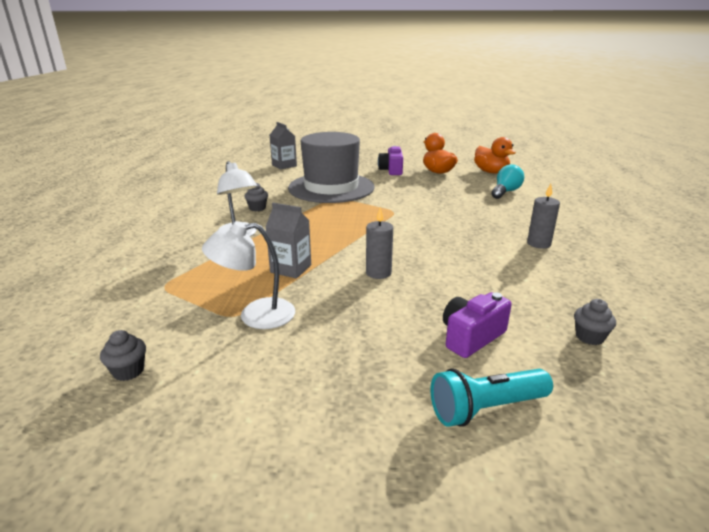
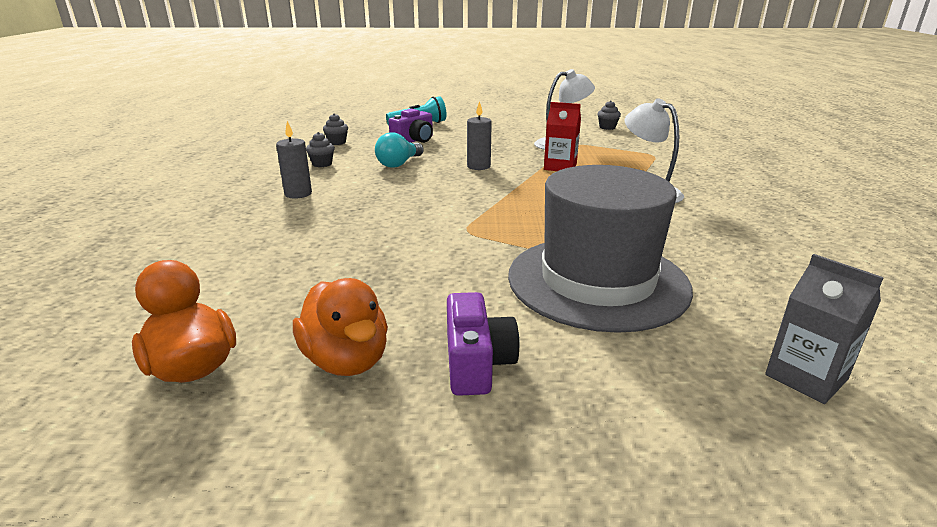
camera: 175 degrees right, 0 degrees up
(257, 208) = (679, 228): grey cupcake -> grey cupcake (322, 164)
(291, 269) = (560, 167): grey carton -> red carton
(505, 192) = (241, 283): turquoise light bulb -> turquoise light bulb (399, 164)

